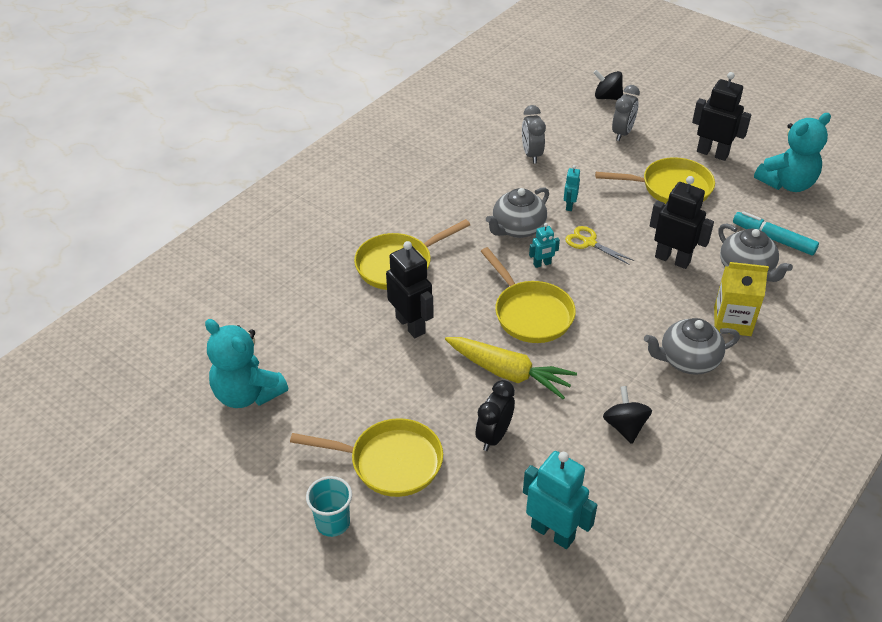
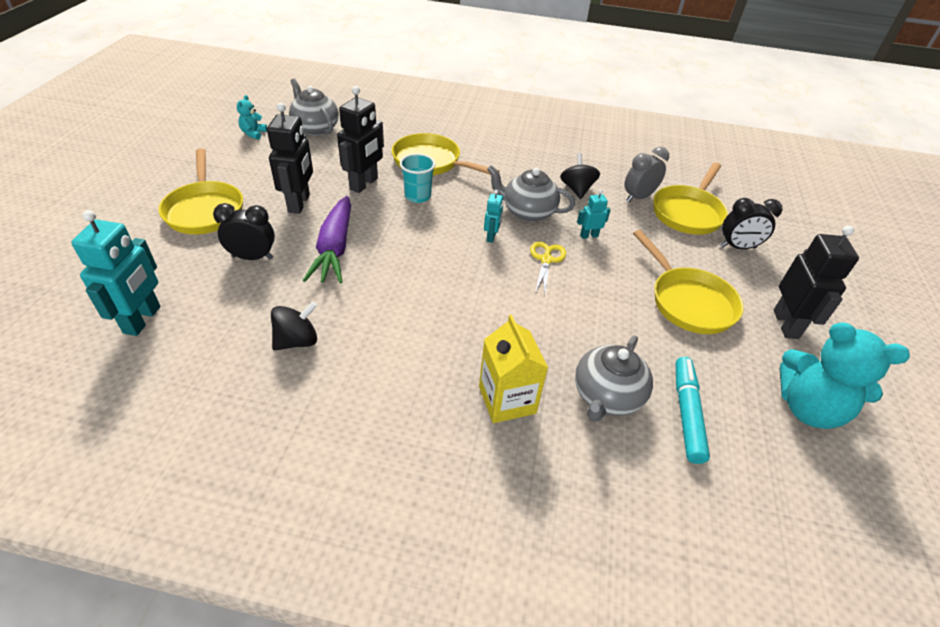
camera: 60 degrees right, 0 degrees up
(247, 394) = (253, 134): turquoise teddy bear -> turquoise teddy bear, size x0.46
(333, 523) = (135, 199): turquoise cup -> turquoise cup (417, 196)
(508, 373) = (334, 248): yellow carrot -> purple carrot
(530, 313) = (419, 244): yellow pan -> yellow pan (688, 212)
(542, 264) = (491, 237): turquoise robot -> turquoise robot turned 120 degrees counterclockwise
(607, 97) = (782, 225): black spinning top -> black spinning top (577, 189)
(622, 133) = (737, 247): grey clock -> black clock
(672, 259) = (572, 326): black robot -> black robot (299, 203)
(687, 360) = (418, 371): grey teapot -> grey teapot (315, 128)

